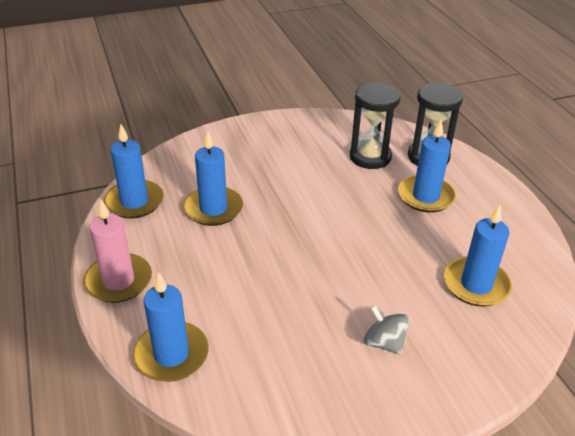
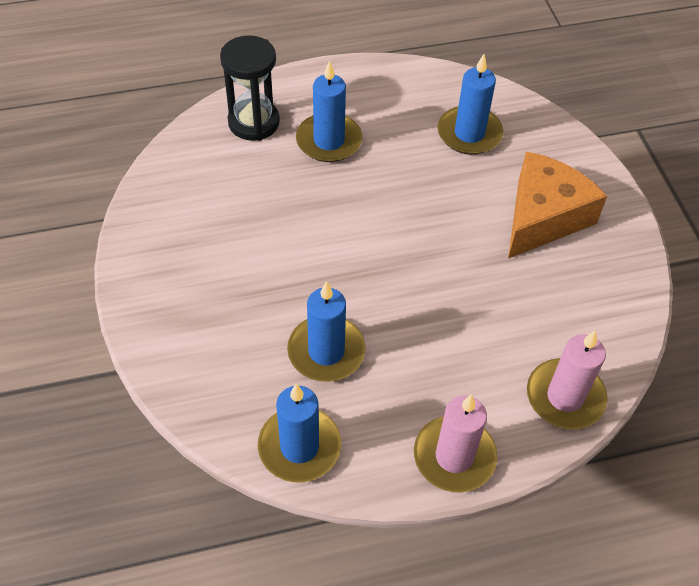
camera: 85 degrees left, 15 degrees up
(171, 354) = (565, 397): blue candle -> pink candle
(370, 157) = (243, 176): black hourglass -> none
(384, 343) = (543, 217): grey spinning top -> orange cheese

